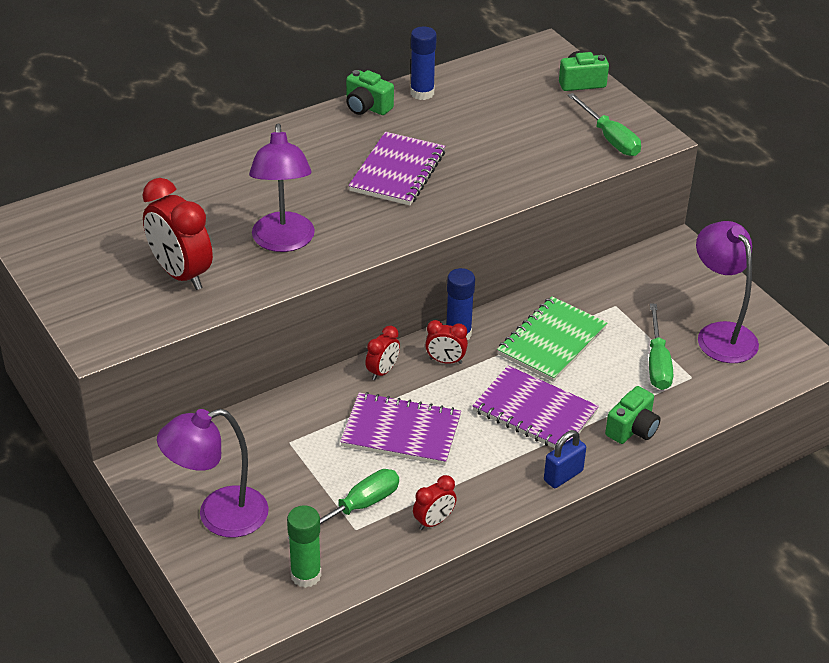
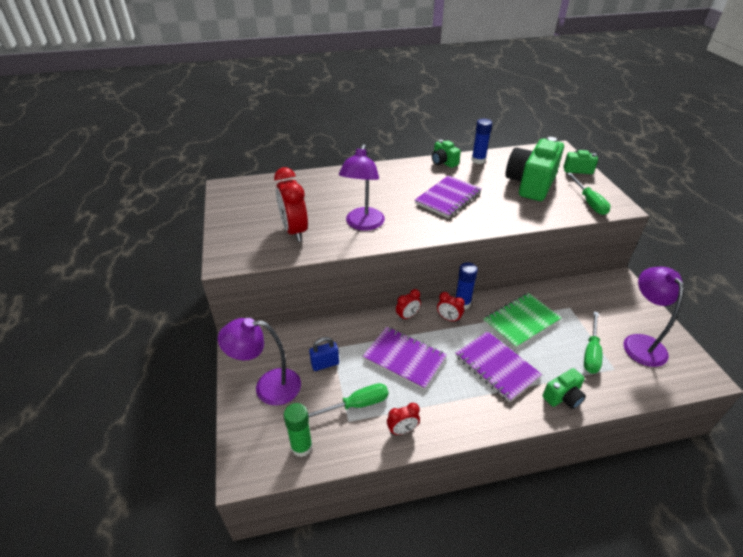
camera: 20 degrees right, 0 degrees up
(516, 122) = (530, 184): none -> green camera
(563, 476) = (504, 420): blue padlock -> blue padlock (325, 364)

